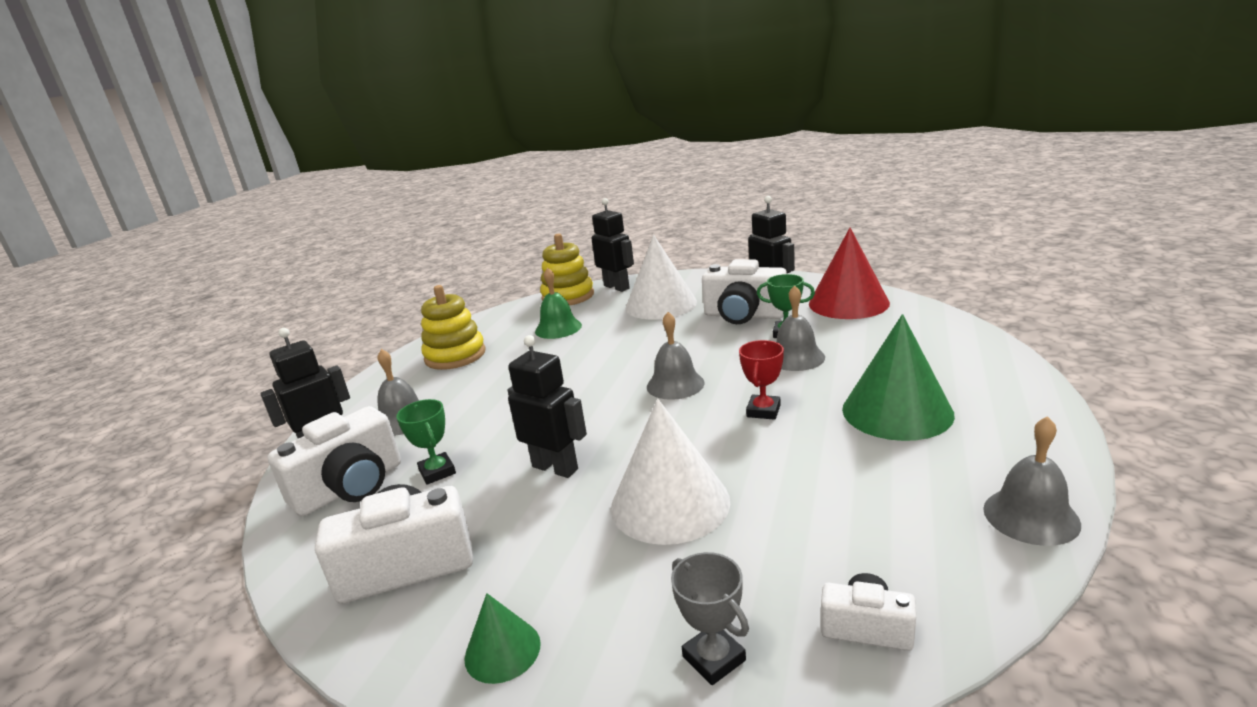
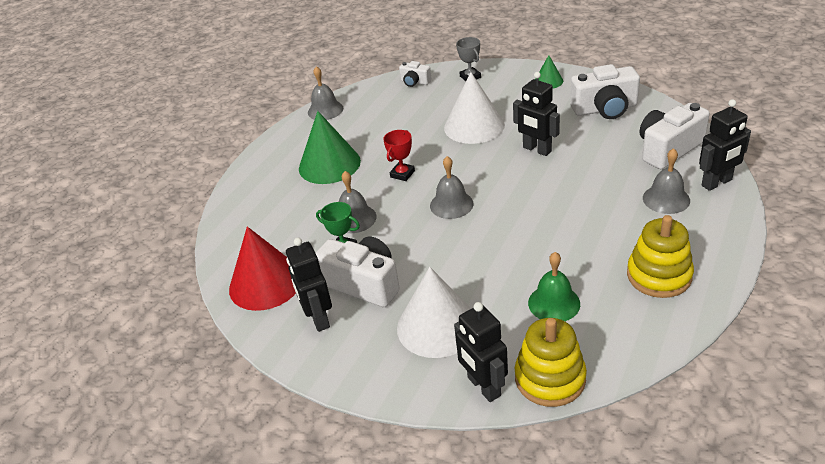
camera: 170 degrees left, 15 degrees up
(437, 472) = (613, 154): green trophy -> none

